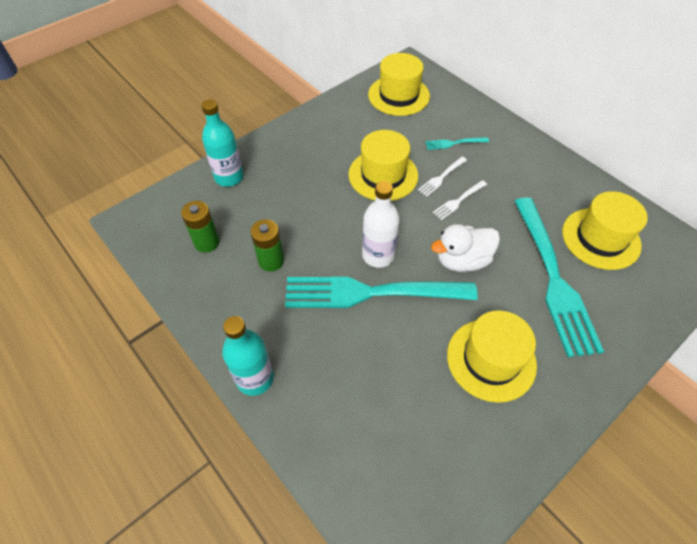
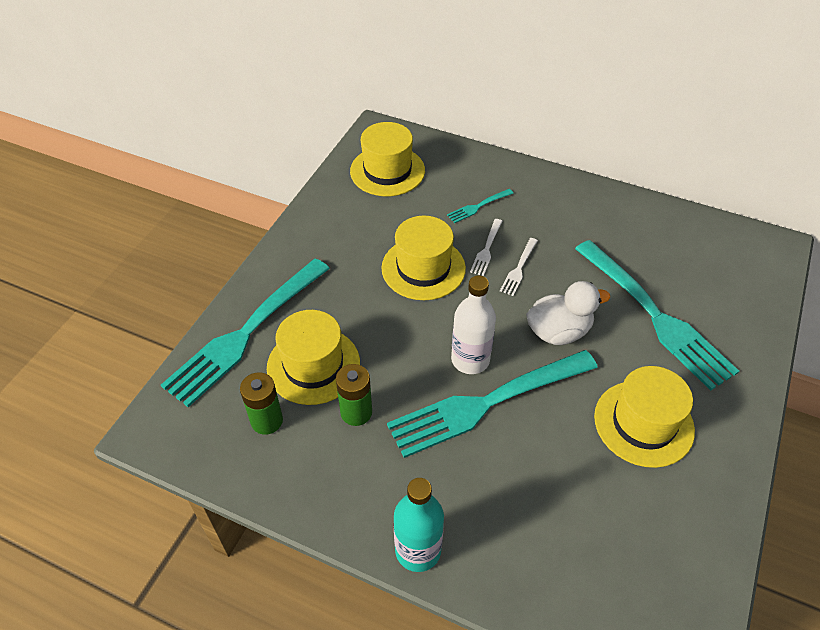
camera: 25 degrees left, 5 degrees down
(229, 177) = (246, 333): turquoise bottle -> turquoise fork
(462, 260) = (558, 332): white duck -> white duck turned 150 degrees counterclockwise
(600, 238) = (675, 258): yellow hat -> yellow hat (313, 365)

